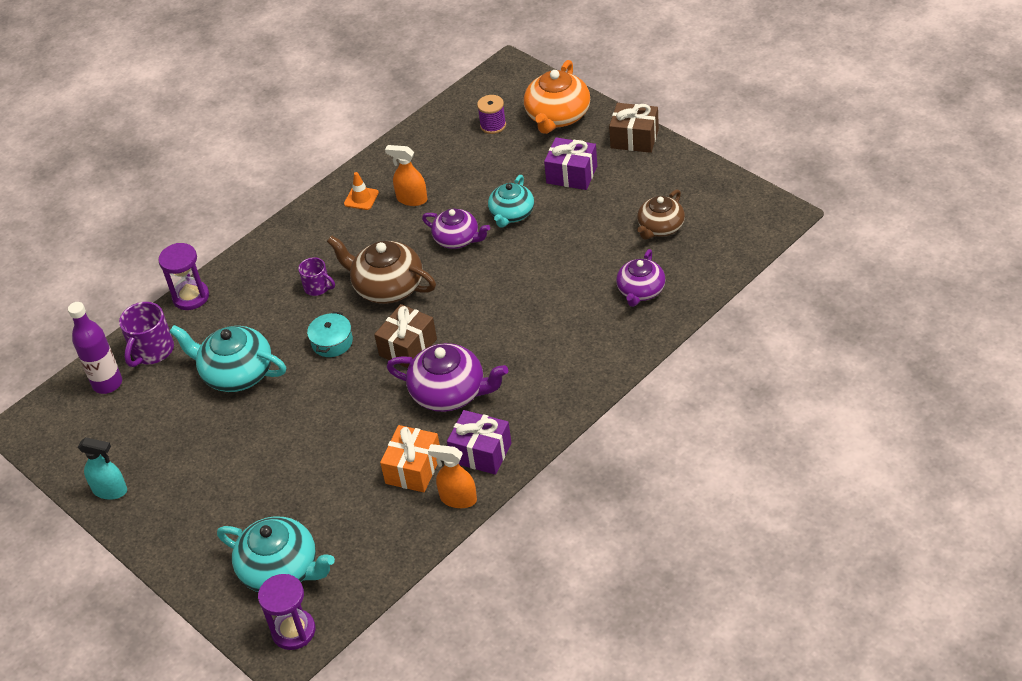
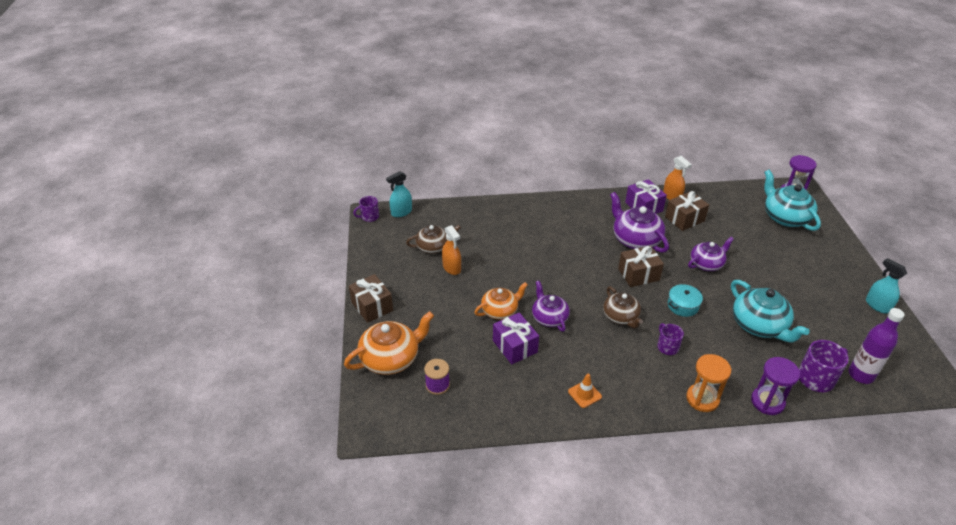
camera: 145 degrees left, 5 degrees down
(253, 261) = (702, 399): none -> orange hourglass
(387, 287) = (621, 317): brown teapot -> brown teapot, size x0.66
(412, 199) = (550, 367): orange spray bottle -> orange spray bottle (452, 268)
(413, 469) = (684, 219): orange gift -> brown gift
(511, 214) = (500, 310): turquoise teapot -> orange teapot
(572, 174) = (436, 310): purple gift -> purple gift (515, 346)
(640, 291) = (486, 224): purple teapot -> purple teapot (706, 264)
(753, 240) = (401, 212): none -> turquoise spray bottle
(777, 210) = (369, 217): none -> purple mug

